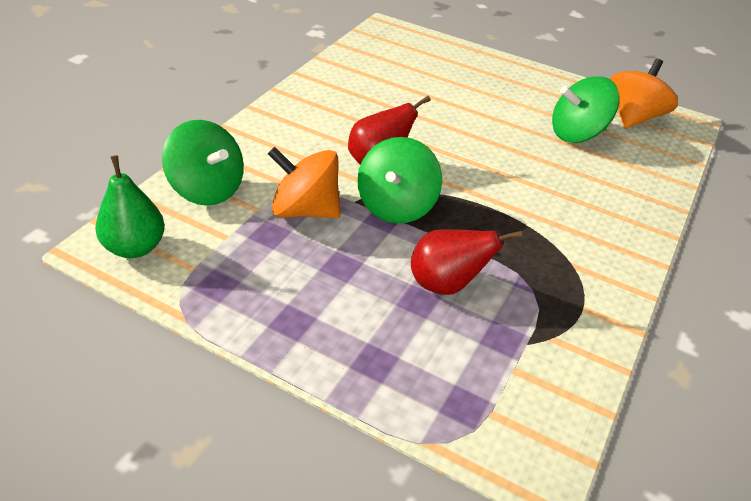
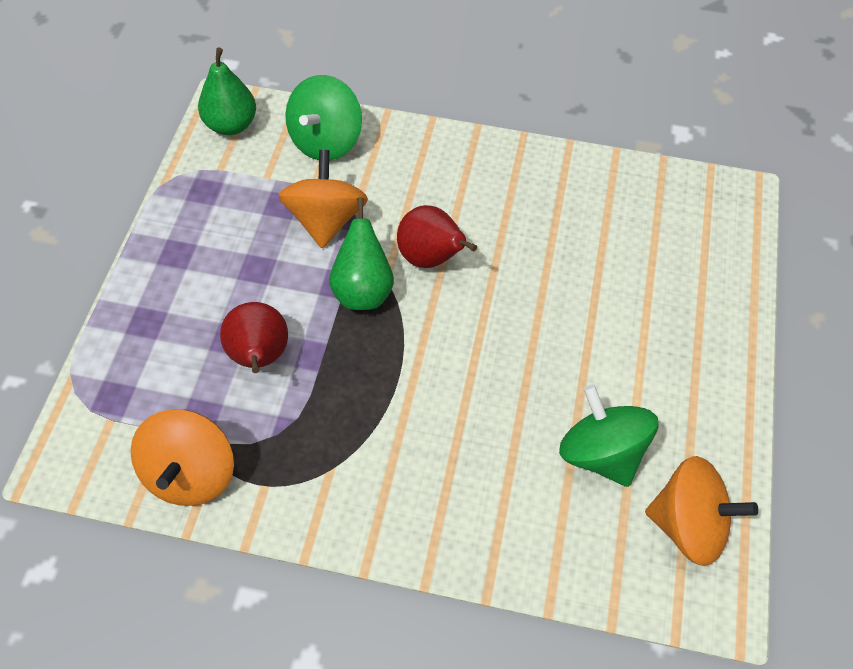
camera: 75 degrees right, 15 degrees up
(396, 206) = (363, 291): green spinning top -> green pear
(566, 357) = (190, 474): none -> orange spinning top

